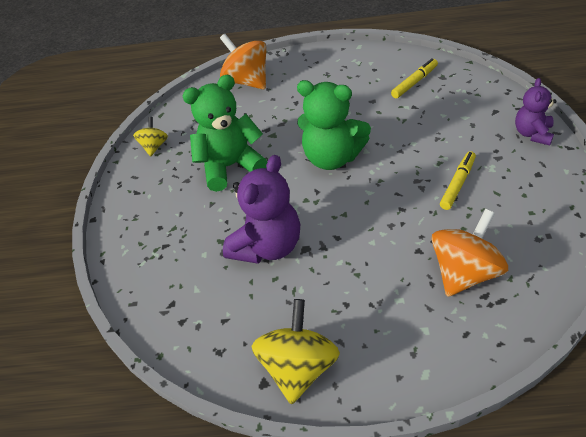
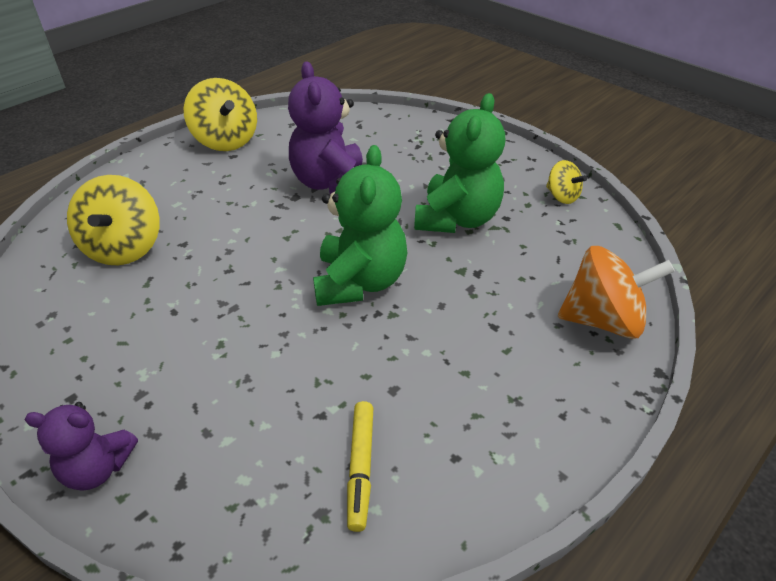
camera: 130 degrees right, 5 degrees down
(332, 157) = (360, 282): green teddy bear -> green teddy bear turned 120 degrees clockwise
(457, 184) = (179, 328): yellow marker -> none
(465, 272) = (124, 248): orange spinning top -> yellow spinning top
(532, 134) = (97, 468): purple teddy bear -> purple teddy bear turned 120 degrees clockwise

